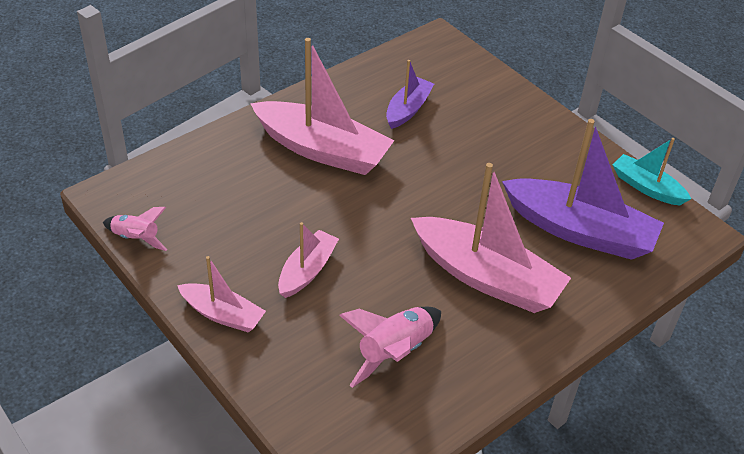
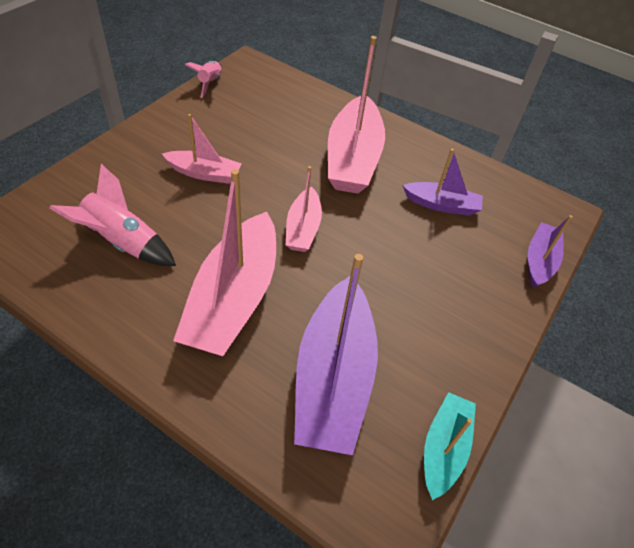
camera: 70 degrees right, 5 degrees up
(223, 314) = (145, 137): pink boat -> pink boat (303, 228)
(489, 75) = (539, 261): none -> purple boat

